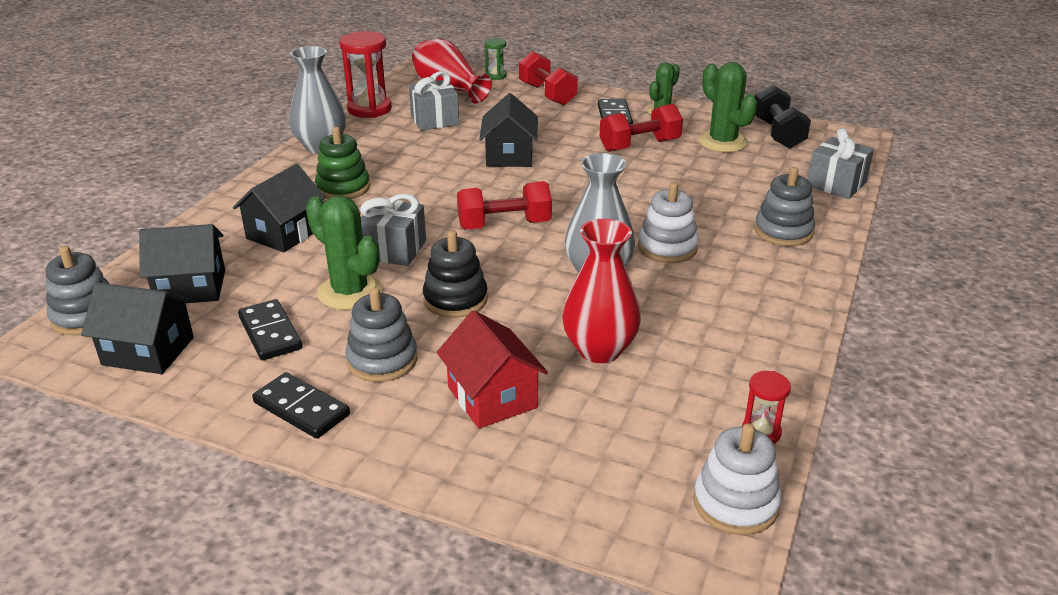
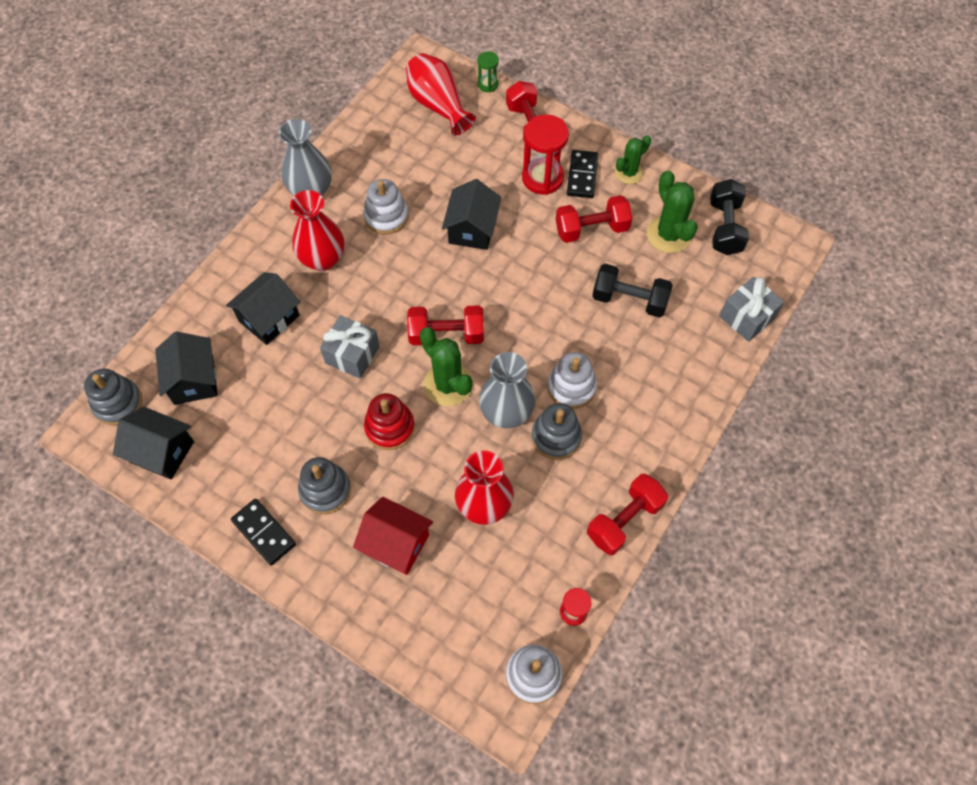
camera: 10 degrees right, 30 degrees up
(190, 287) = (193, 380): black house -> black house turned 75 degrees clockwise
(270, 333) = (249, 445): black domino -> none
(343, 188) = (322, 259): green stacking toy -> red vase
(350, 292) = (311, 405): green cactus -> green cactus (448, 384)
(369, 109) = (361, 131): red hourglass -> red hourglass (542, 178)
(410, 156) = (386, 216): none -> white stacking toy
(435, 120) = (416, 159): grey gift -> none
(455, 299) = (389, 427): black stacking toy -> red stacking toy
(492, 397) = (396, 543): red house -> red house turned 45 degrees counterclockwise
(703, 184) = (629, 300): none -> black dumbbell
(783, 231) = (674, 380): grey stacking toy -> grey stacking toy (556, 437)
(785, 343) = (624, 520): none -> red dumbbell

